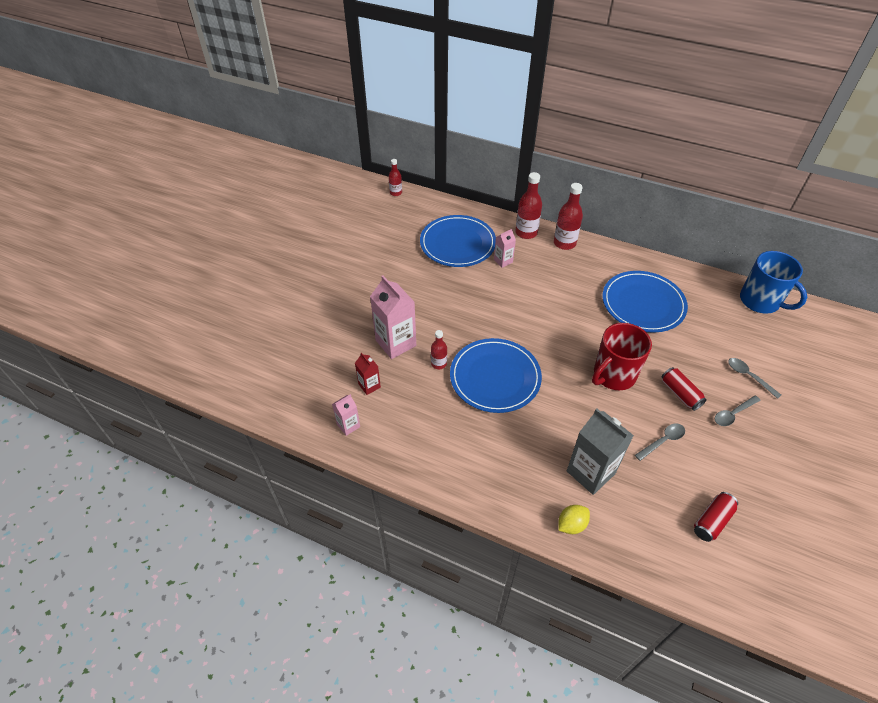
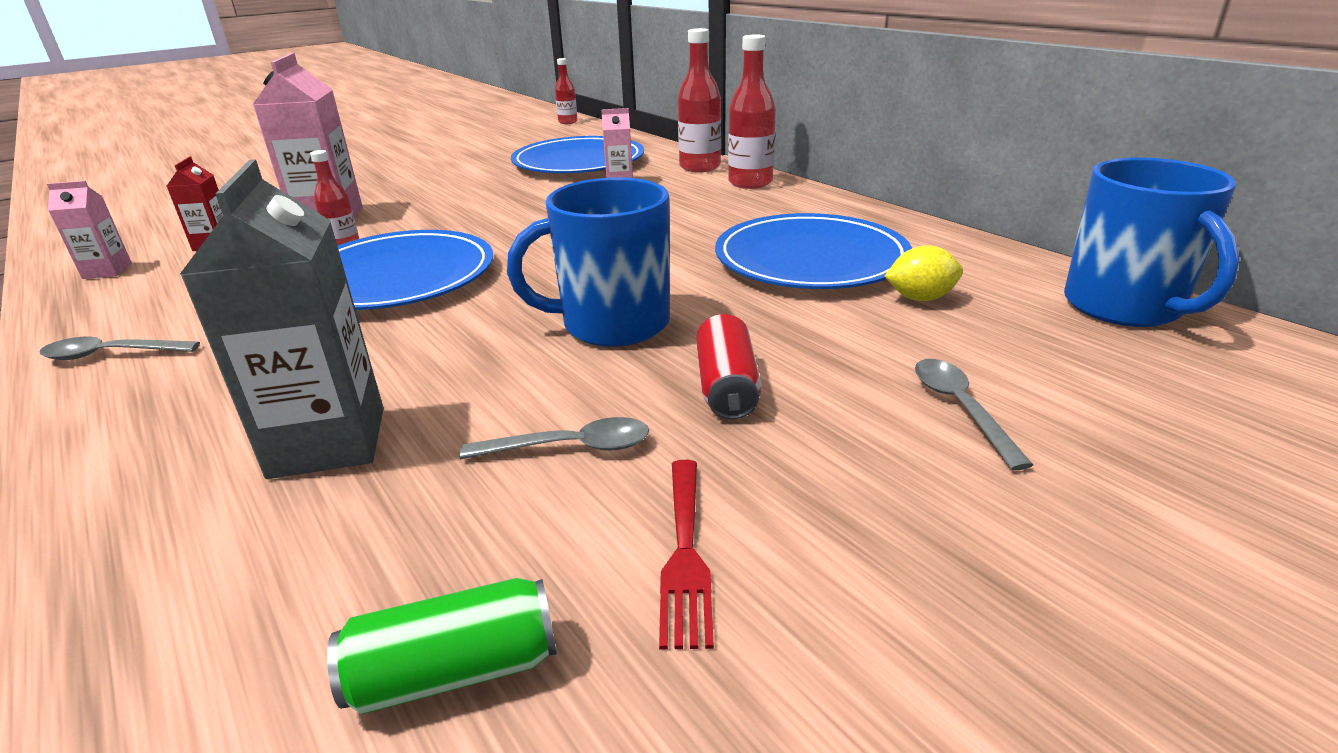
camera: 30 degrees right, 20 degrees down
(571, 525) = (130, 512): yellow lemon -> yellow lemon (920, 298)
(613, 375) = (612, 324): red mug -> blue mug
(712, 521) = (455, 671): red can -> green can
(727, 464) = (685, 555): none -> red fork
(733, 414) = (830, 460): grey spoon -> grey spoon (111, 354)

